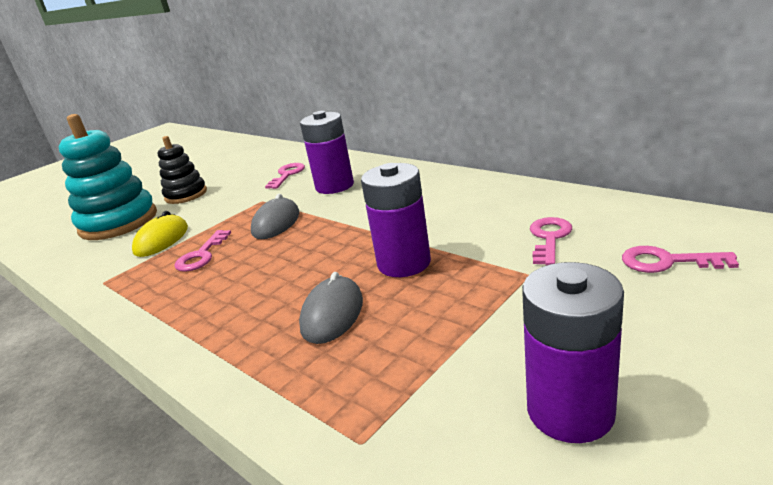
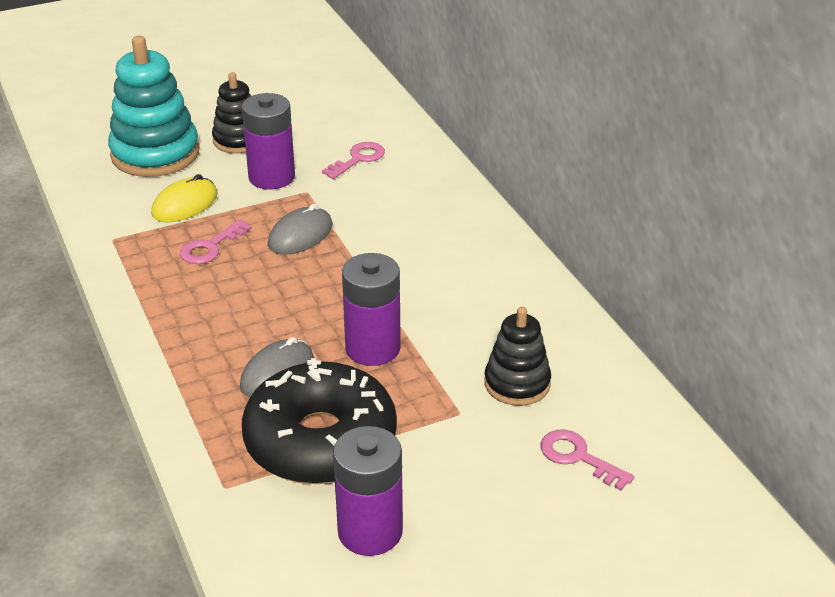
camera: 20 degrees right, 10 degrees up
(334, 186) = (391, 206): purple battery -> purple battery (271, 177)
(427, 349) = (320, 441): none -> black donut
(549, 238) = (517, 383): pink key -> black stacking toy

